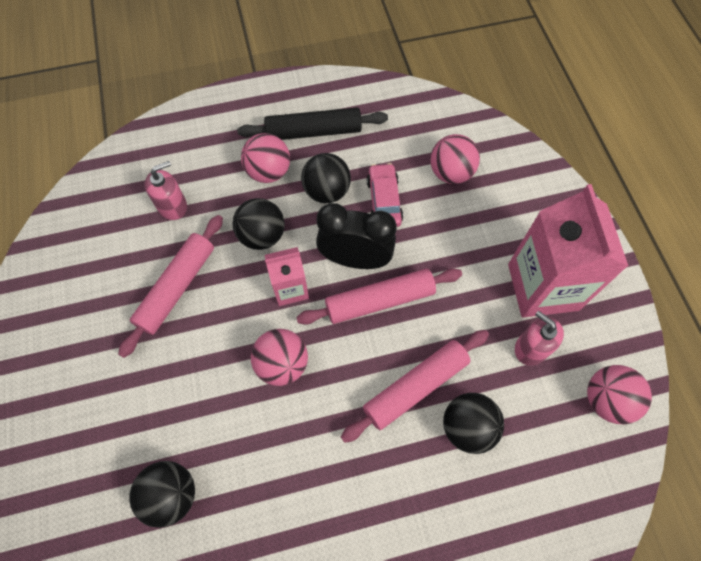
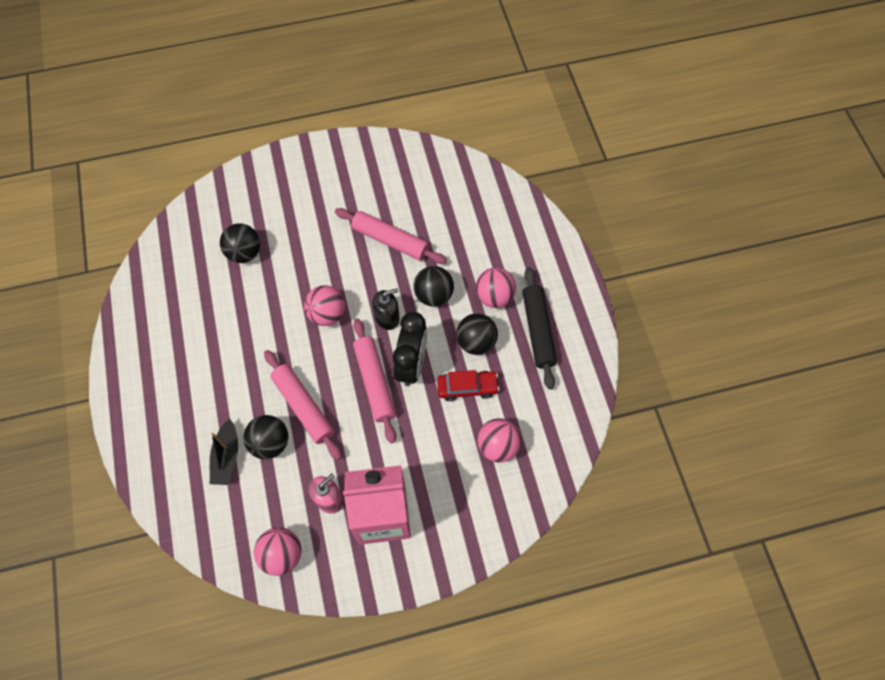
camera: 90 degrees right, 0 degrees up
(172, 206) = (460, 230): pink soap dispenser -> none
(290, 288) = (387, 317): pink carton -> black soap dispenser
(384, 201) = (467, 388): pink car -> red car
(492, 486) = (227, 457): none -> black boat

